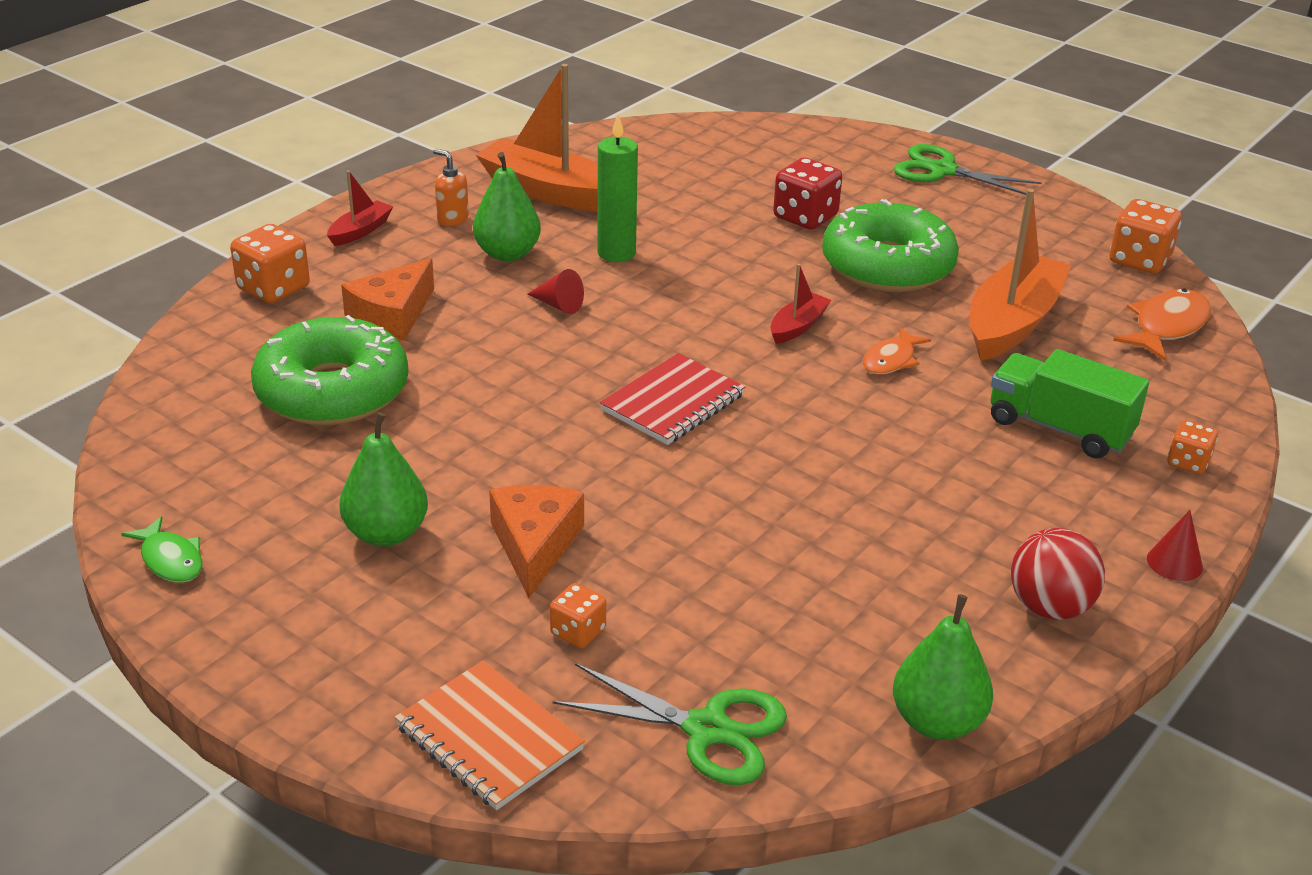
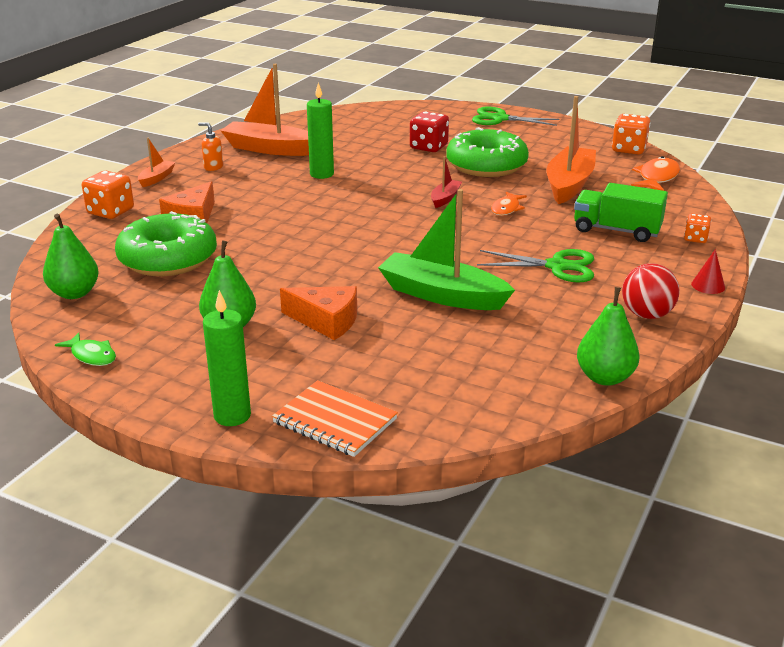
camera: 10 degrees left, 5 degrees down
(341, 703) = (232, 416): none -> green candle
(360, 231) = (157, 178): red boat -> orange boat
(507, 254) = (254, 181): green pear -> green pear (74, 293)
(535, 545) = (326, 321): orange cheese -> orange cheese turned 120 degrees clockwise
(558, 305) = (295, 202): red cone -> none
(578, 632) = (370, 360): orange dice -> none
(673, 403) = (384, 242): red notebook -> none
(707, 730) = (469, 399): green scissors -> green scissors (557, 266)
(730, 520) = (442, 295): none -> green boat

